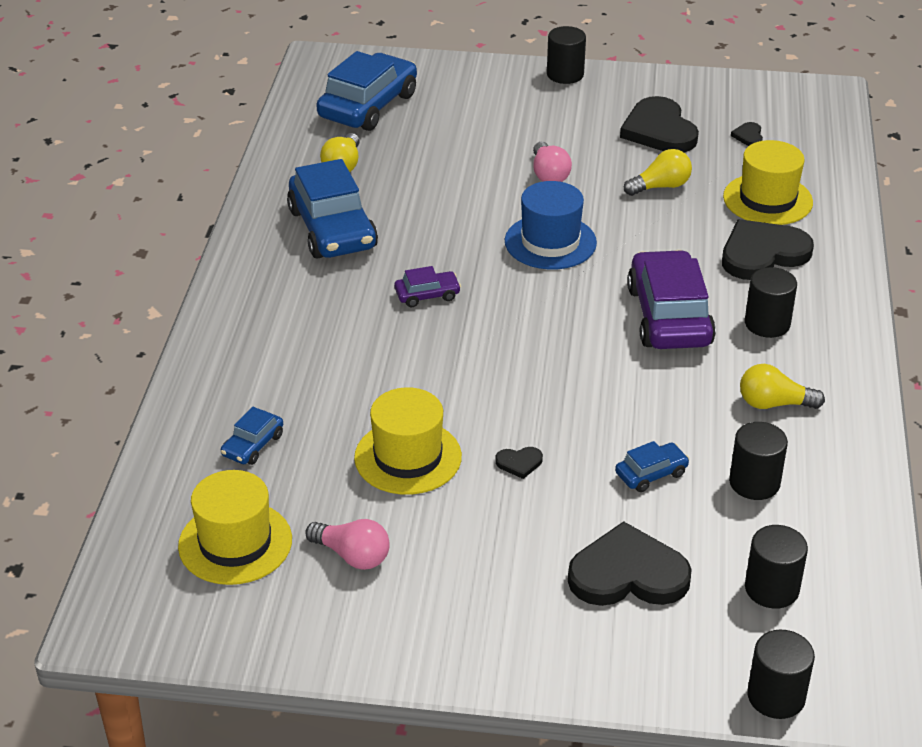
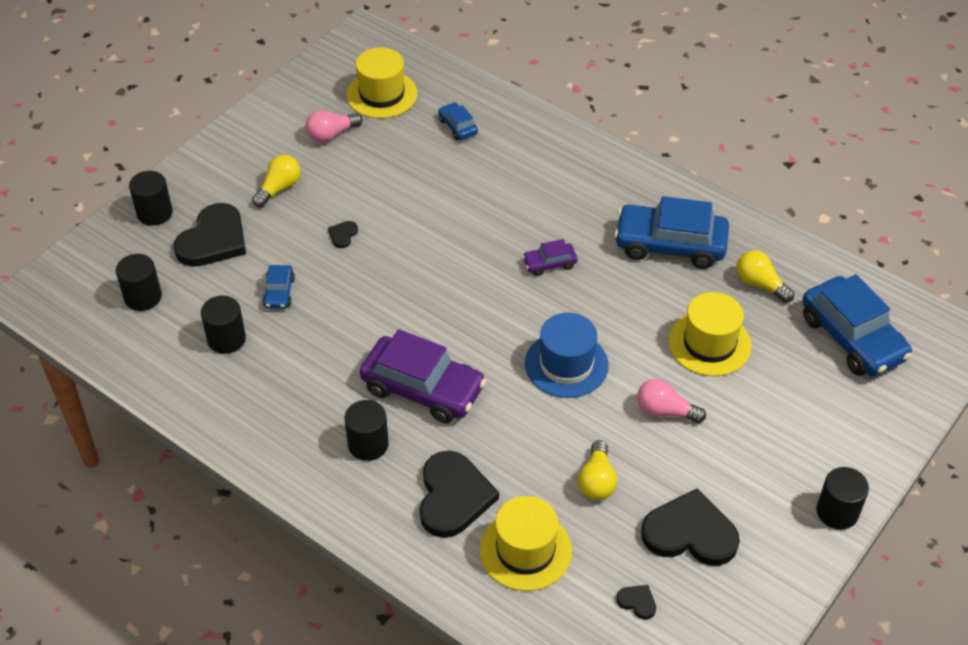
camera: 120 degrees right, 10 degrees up
(408, 457) = (391, 187): yellow hat -> yellow hat (709, 343)
(427, 295) = (549, 264): purple car -> purple car turned 60 degrees clockwise
(774, 404) = (284, 394): yellow light bulb -> yellow light bulb (279, 188)
(776, 696) = (77, 256): black cylinder -> black cylinder (154, 213)

